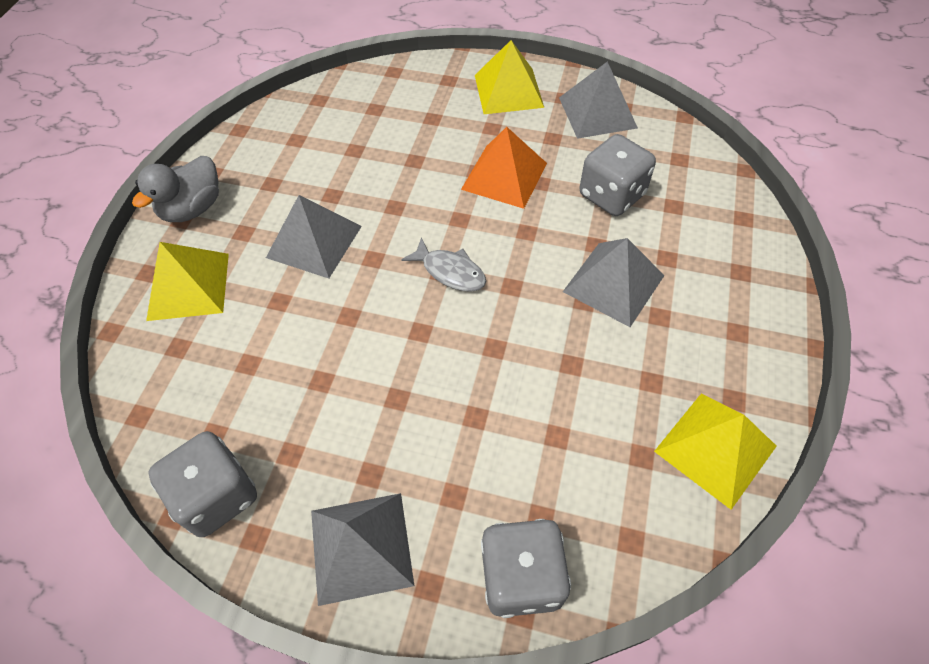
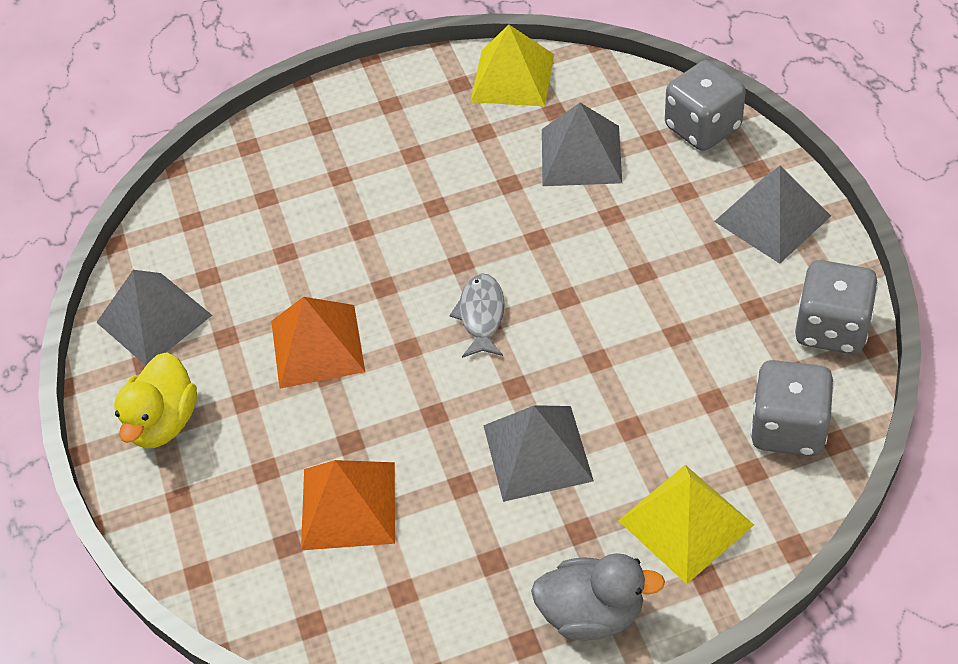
camera: 120 degrees left, 5 degrees down
(372, 141) = (348, 505): none -> orange pyramid
(508, 91) = (163, 422): yellow pyramid -> yellow duck
(611, 195) = (284, 247): grey dice -> grey dice (788, 428)
(613, 283) = (399, 196): grey pyramid -> grey pyramid (581, 155)

